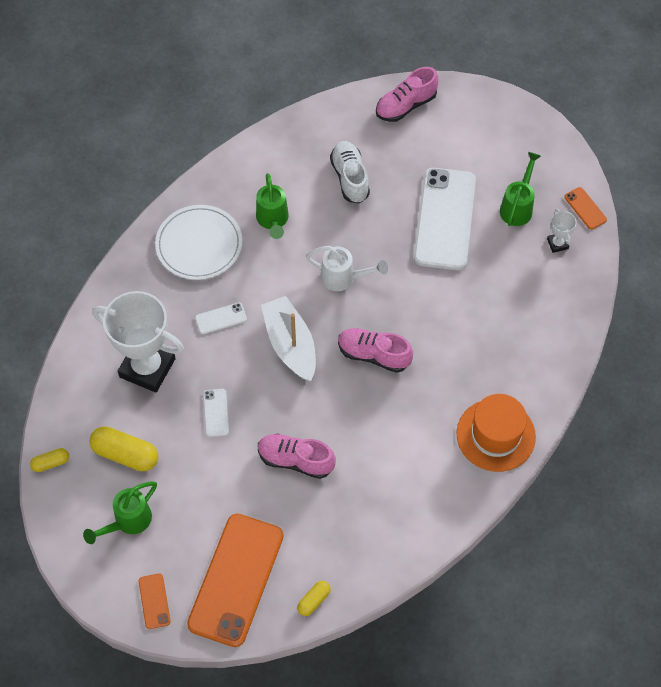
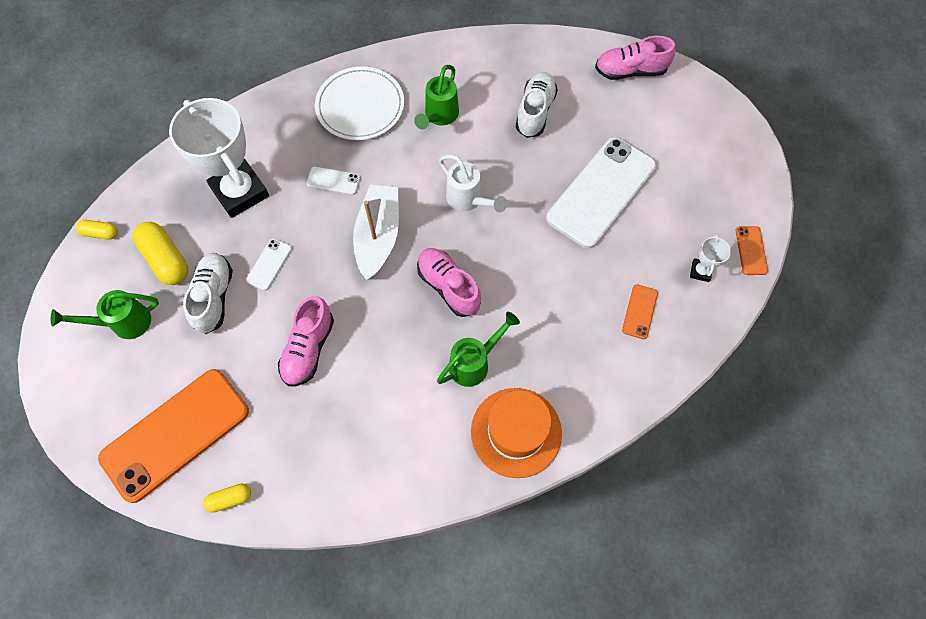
camera: 30 degrees right, 5 degrees up
(154, 601) = (91, 412): orange phone -> orange phone (639, 311)
(189, 462) = (214, 297): none -> white shoe
(295, 460) = (308, 349): pink shoe -> pink shoe turned 120 degrees counterclockwise
(518, 206) = (682, 215): green watering can -> green watering can (474, 362)

